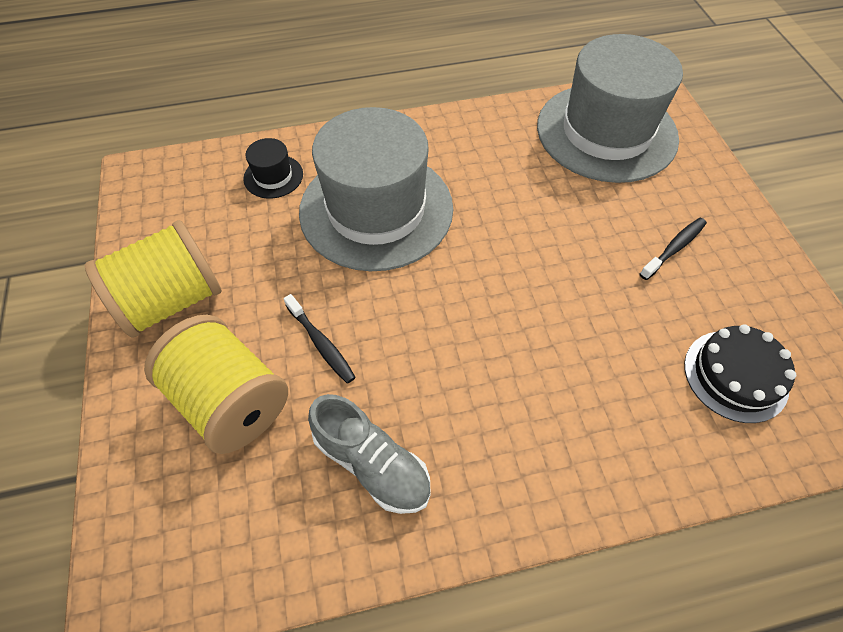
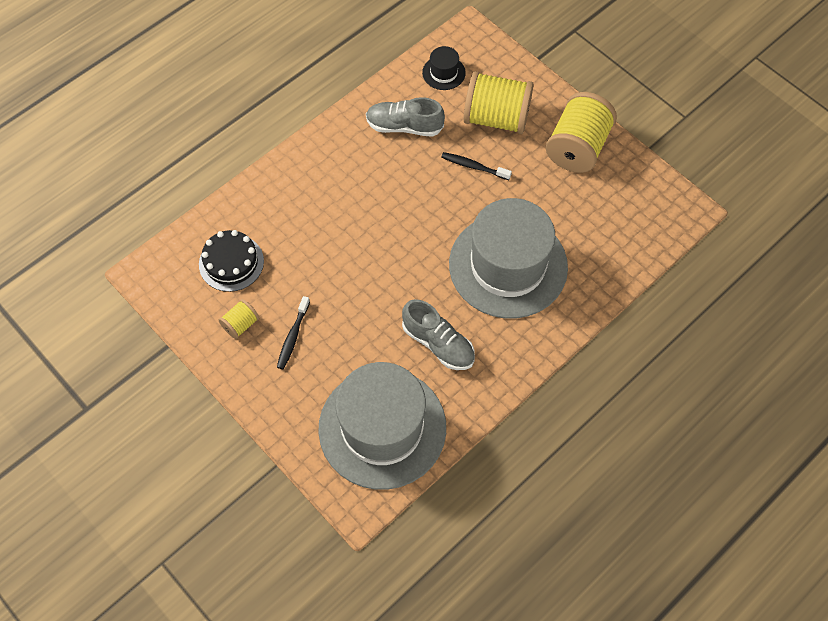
camera: 150 degrees right, 5 degrees up
(273, 176) = (597, 255): black hat -> black hat (443, 73)
(506, 173) = (438, 344): none -> grey shoe
(739, 289) = (241, 324): none -> yellow spool

